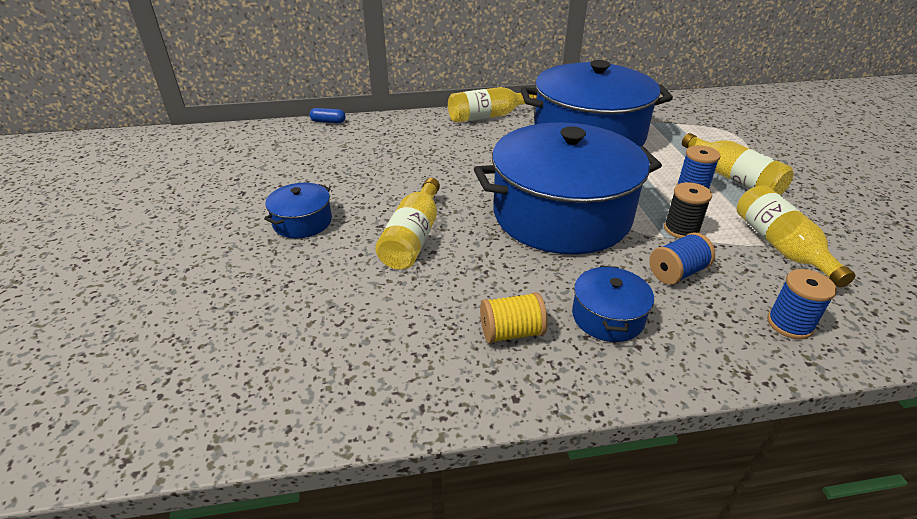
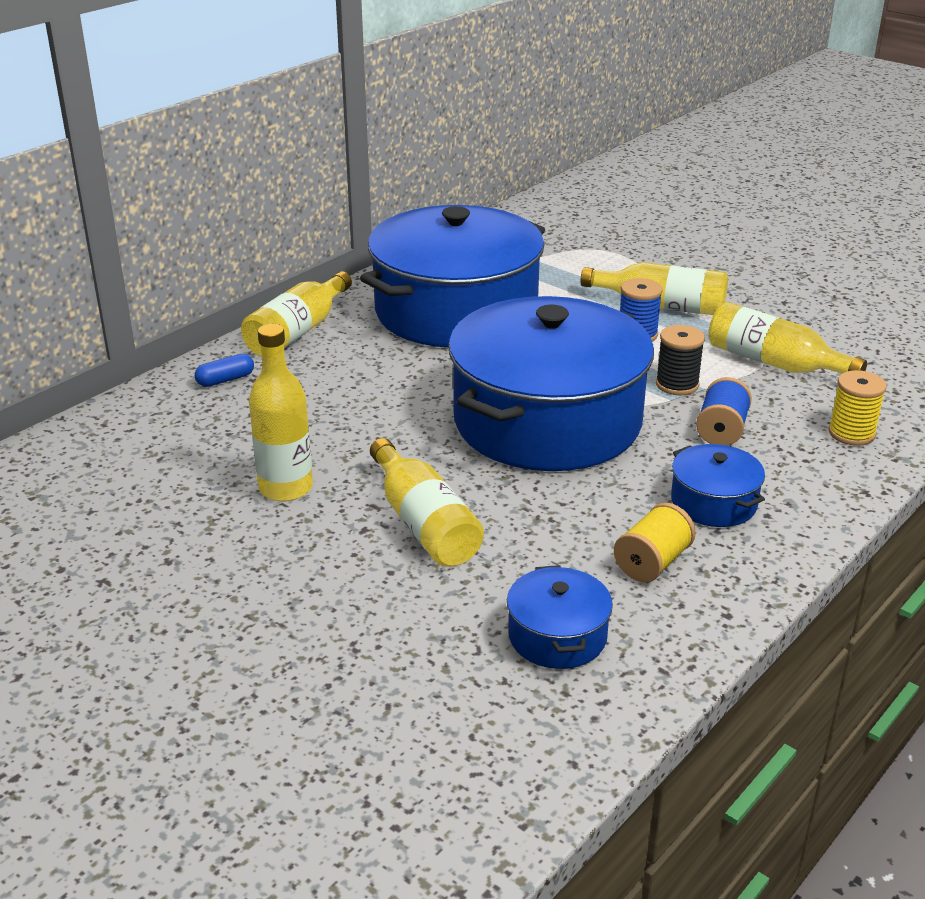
camera: 40 degrees left, 5 degrees down
(302, 222) = (258, 574): blue pot -> blue pot (557, 636)
(328, 122) = (69, 429): blue capsule -> blue capsule (225, 380)
(375, 187) = (285, 488): none -> yellow bottle
(789, 324) = (851, 433): blue spool -> yellow spool

